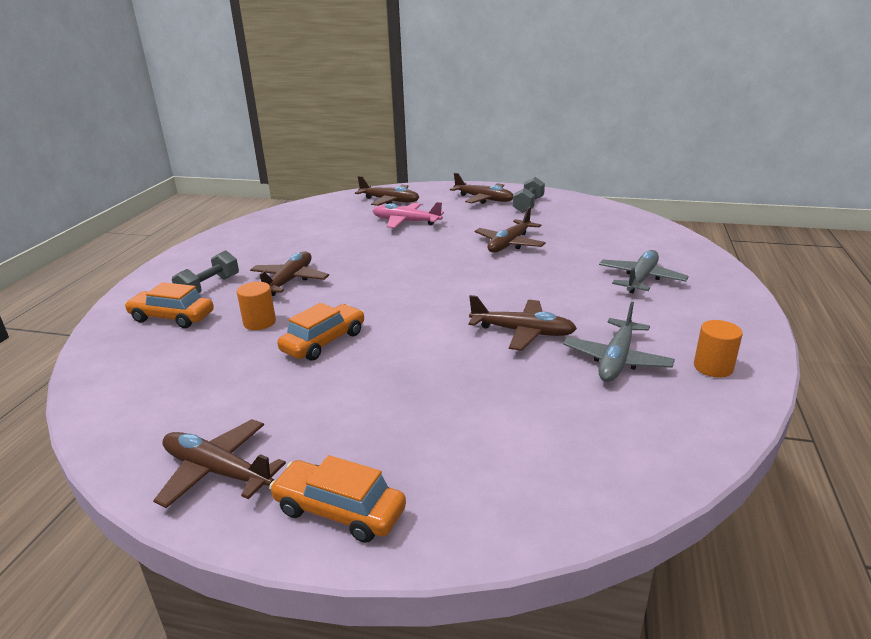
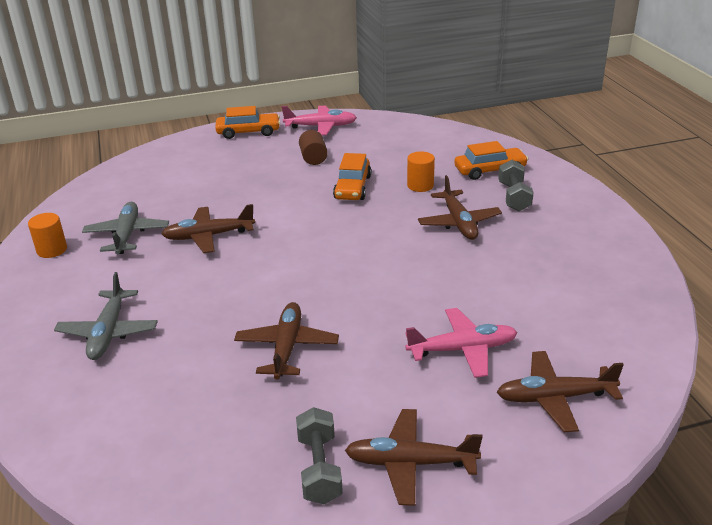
camera: 150 degrees right, 5 degrees up
(217, 471) = (321, 126): brown plane -> pink plane
(311, 402) = (313, 158): none -> brown cylinder

